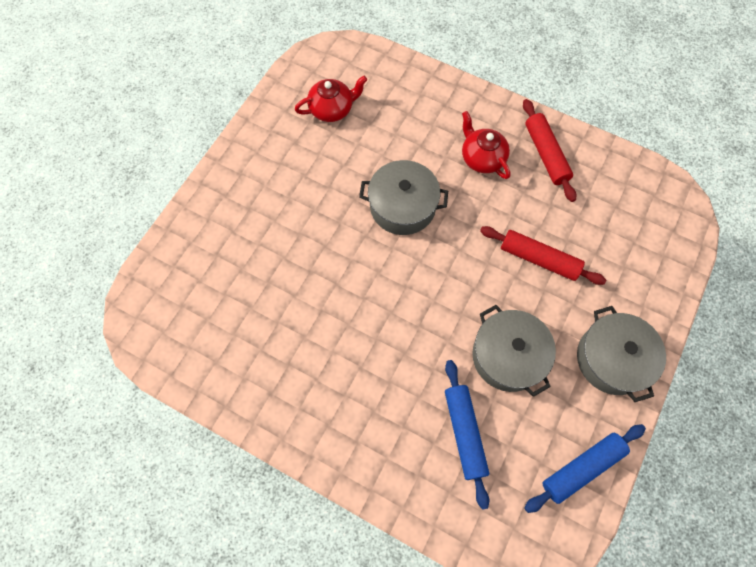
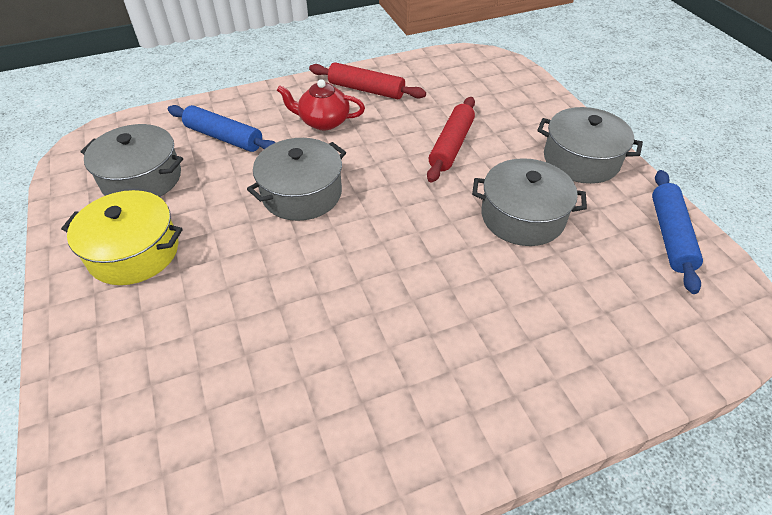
camera: 50 degrees left, 20 degrees down
(280, 163) = (134, 252): none -> yellow pot
(332, 109) = (142, 178): red teapot -> grey pot
(464, 433) = (575, 294): blue rolling pin -> blue rolling pin (224, 137)
(539, 259) = (451, 145): red rolling pin -> red rolling pin turned 45 degrees counterclockwise

